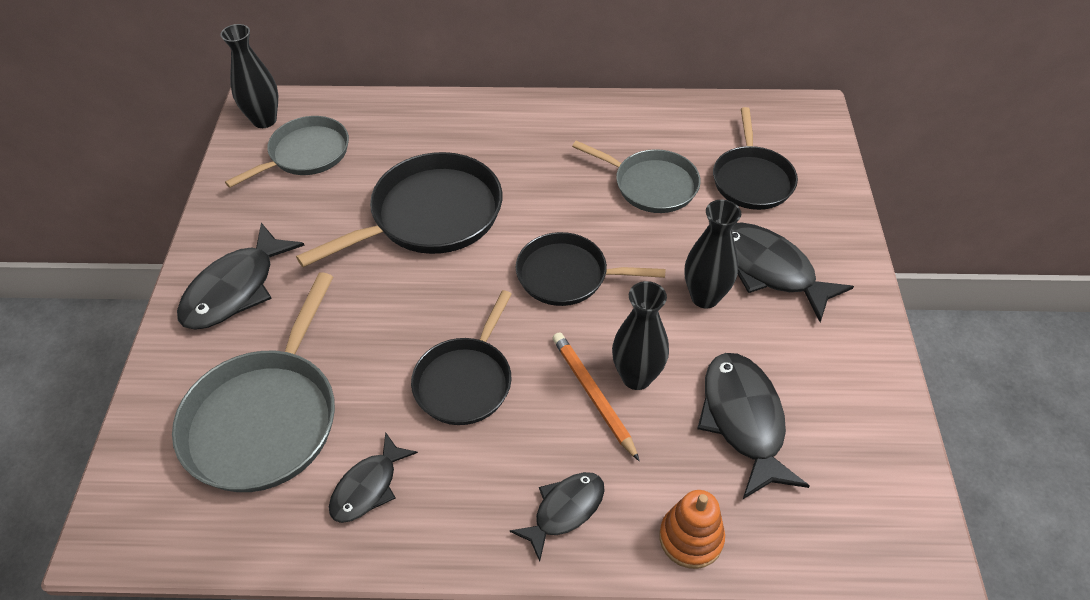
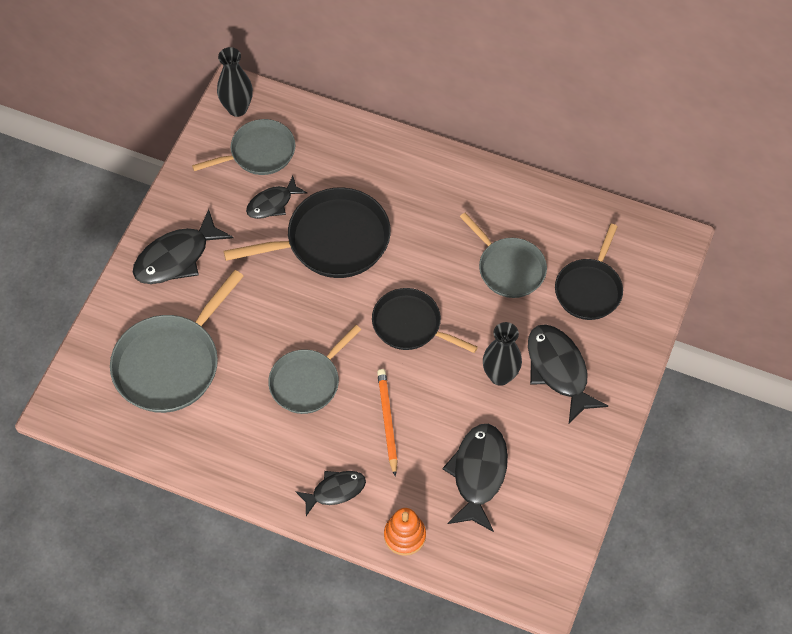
camera: 20 degrees right, 10 degrees up
(368, 487) = (220, 433): black fish -> black fish (272, 203)
(465, 381) = (307, 382): black pan -> grey pan
(636, 377) = (422, 419): black vase -> none

